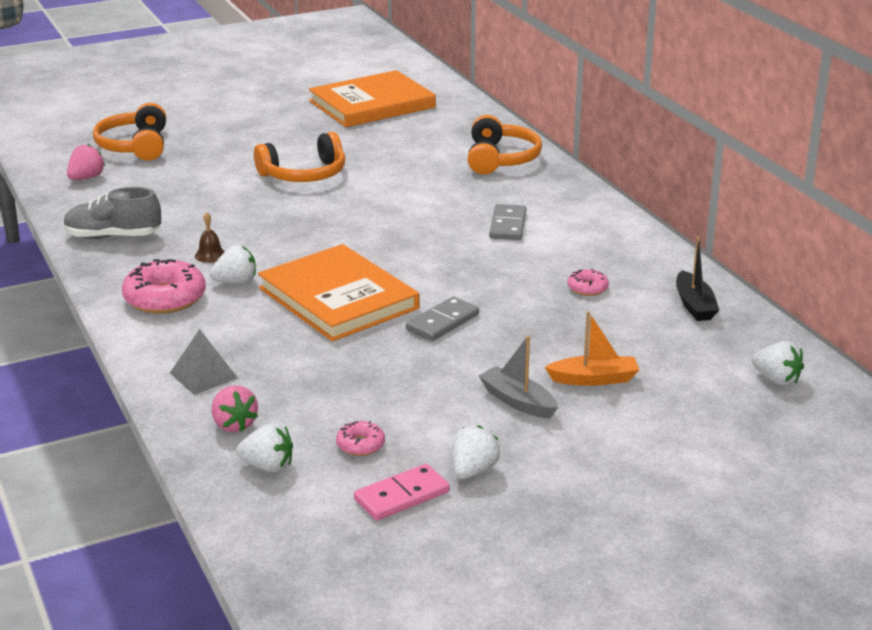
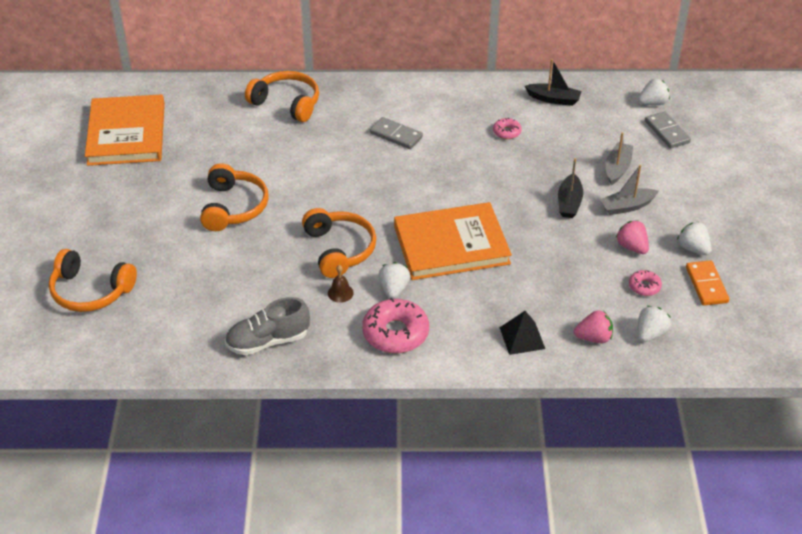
camera: 65 degrees left, 15 degrees up
(86, 178) = (135, 336): pink strawberry -> pink strawberry (632, 247)
(113, 237) = (268, 341): grey shoe -> grey shoe turned 45 degrees clockwise
(203, 375) = (522, 338): grey pyramid -> black pyramid
(280, 239) = (339, 249): none -> orange headphones
(401, 496) = (706, 285): pink domino -> orange domino
(442, 322) = (513, 207): grey domino -> grey domino (667, 132)
(486, 358) = (569, 203): none -> black boat
(594, 379) = (617, 168): orange boat -> grey boat

